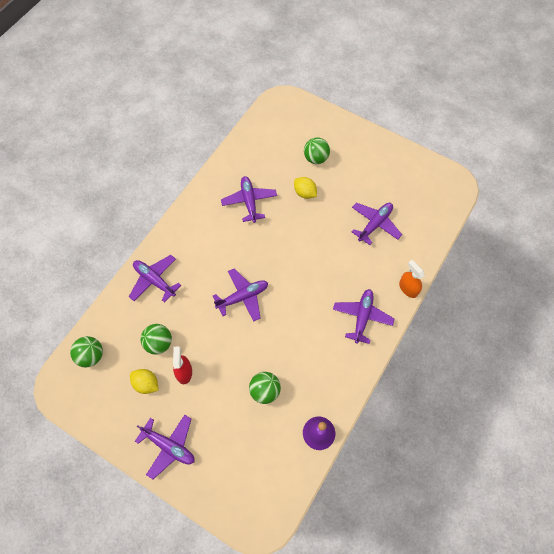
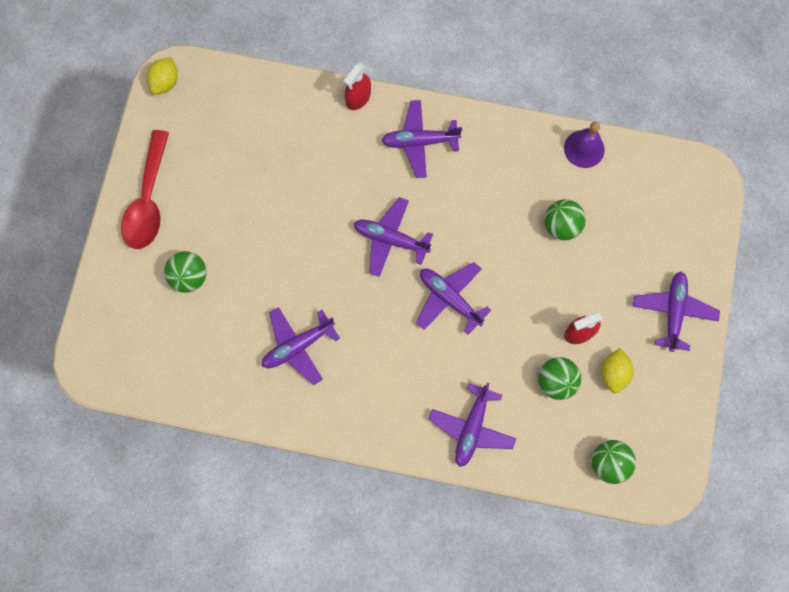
camera: 110 degrees left, 10 degrees up
(305, 193) = (256, 273): yellow lemon -> yellow lemon (165, 82)
(372, 150) = (148, 200): none -> red spoon
(375, 224) = (275, 163): purple plane -> purple plane (390, 239)
(408, 288) = (358, 98): orange spray bottle -> red spray bottle

